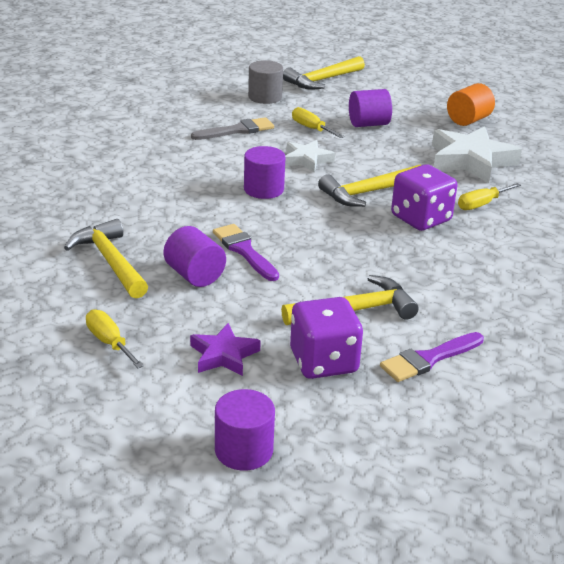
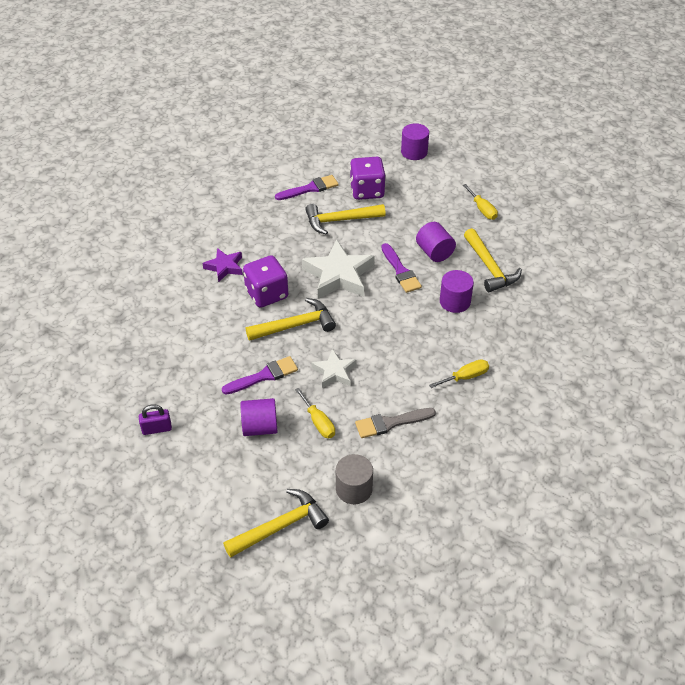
camera: 170 degrees left, 15 degrees up
(224, 355) = (420, 198): purple star -> purple star (224, 267)
(263, 189) = (378, 334): purple cylinder -> purple cylinder (455, 302)
(384, 154) = (264, 376): none -> purple brush
(468, 120) = (157, 429): orange cylinder -> purple padlock
(470, 160) = (191, 362): white star -> white star (339, 275)
(481, 204) = (213, 306): yellow screwdriver -> yellow screwdriver (465, 377)

